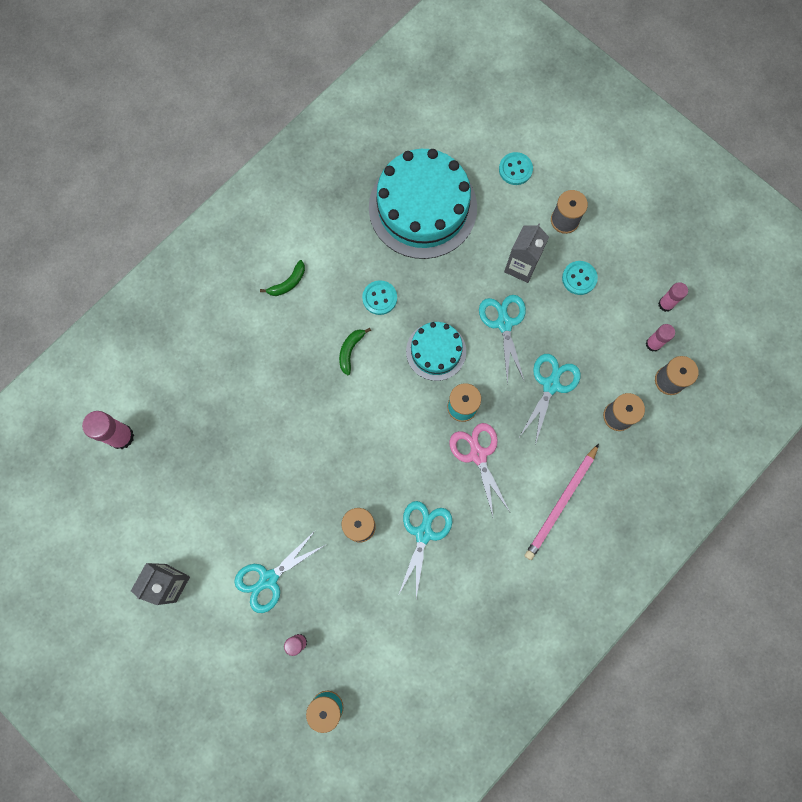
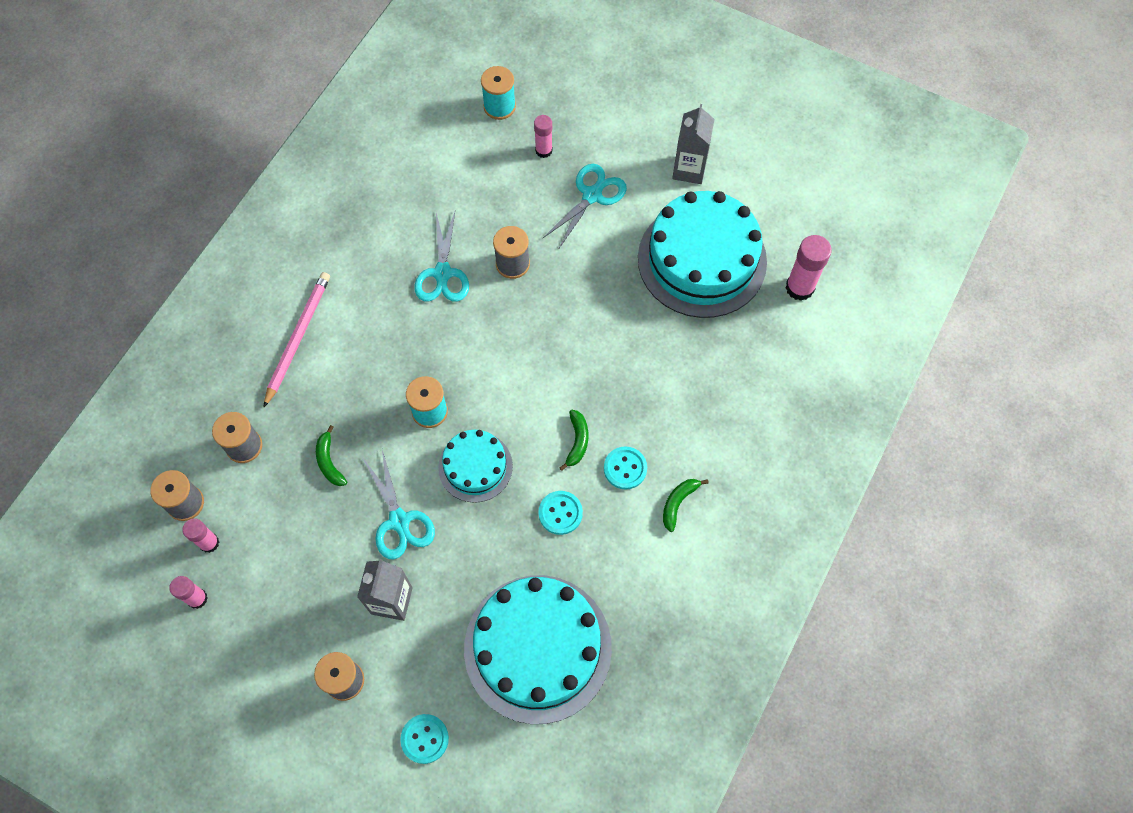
camera: 165 degrees right, 10 degrees down
(193, 486) = (702, 260): none -> turquoise cake
(478, 455) = (400, 364): pink scissors -> none
(551, 385) = (329, 462): turquoise scissors -> green banana
(579, 278) = (314, 604): turquoise button -> turquoise button (625, 468)

